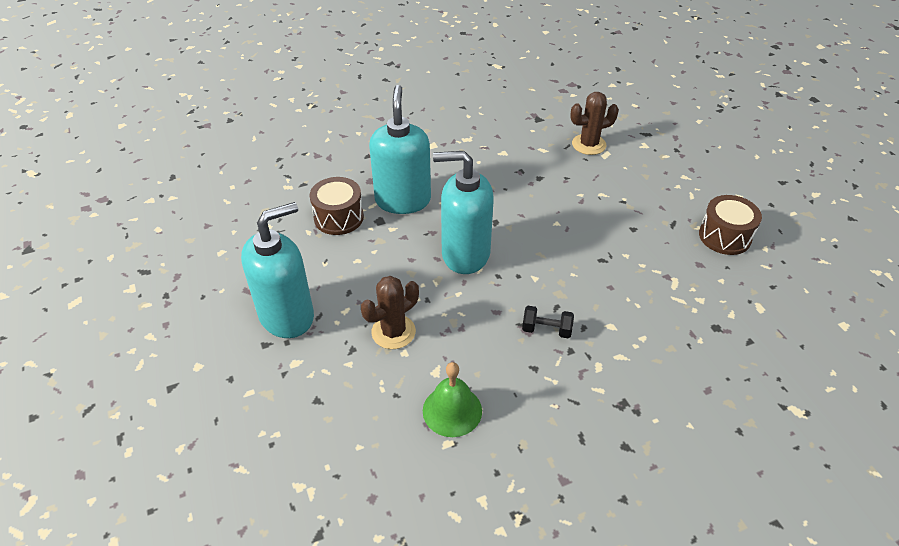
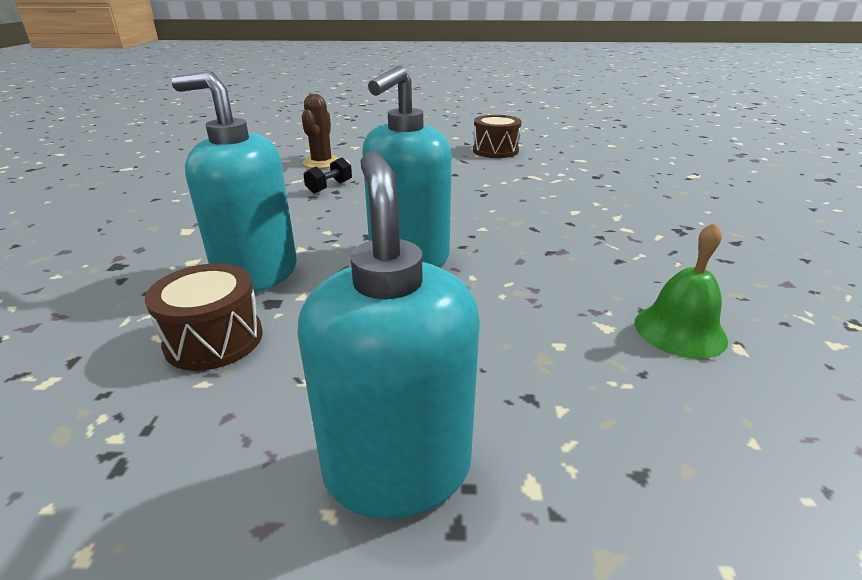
camera: 65 degrees left, 15 degrees down
(393, 332) = (513, 345): brown cactus -> none
(546, 330) = (564, 241): black dumbbell -> black dumbbell (329, 187)

